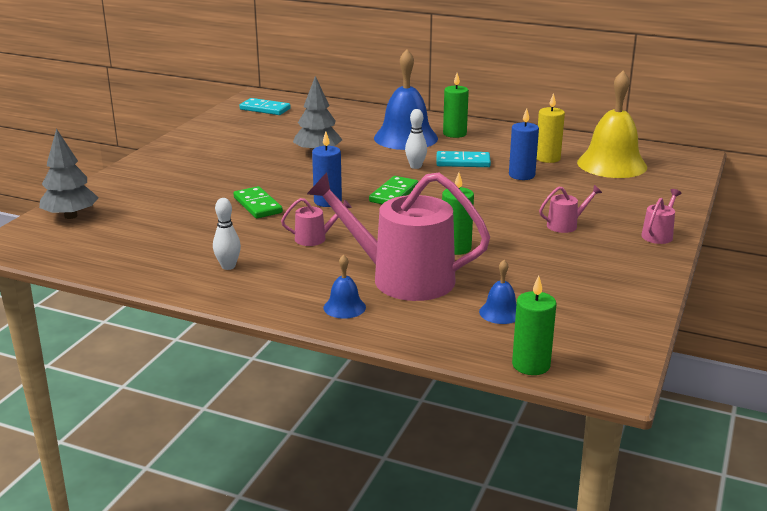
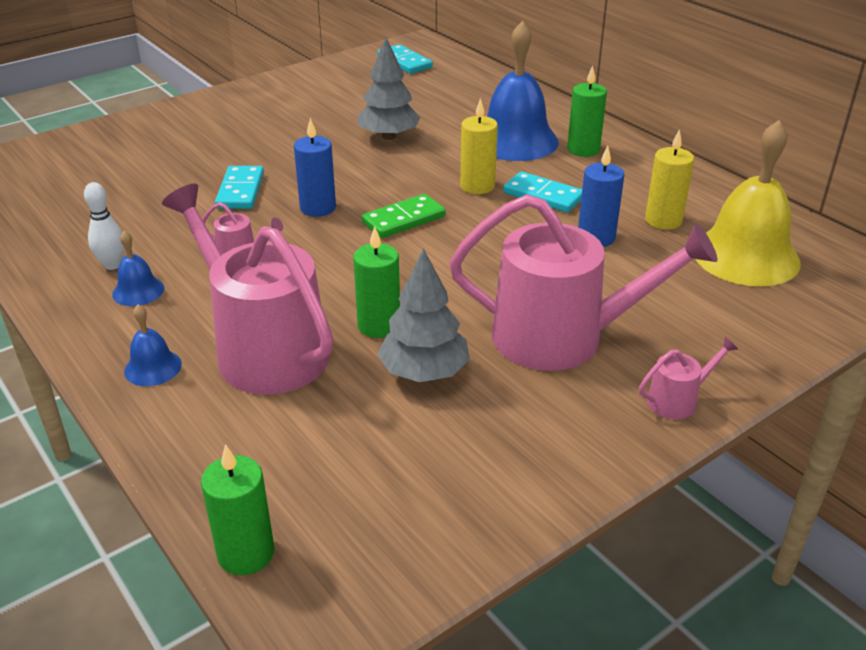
camera: 30 degrees right, 10 degrees up
(71, 216) = (58, 151): grey tree -> grey tree (424, 372)
(258, 205) = (240, 191): green domino -> turquoise domino
(415, 166) = (477, 186): white bowling pin -> yellow candle
(500, 312) = (311, 449): blue bell -> blue bell (138, 291)
(565, 225) = (561, 337): pink watering can -> pink watering can, size x2.41

